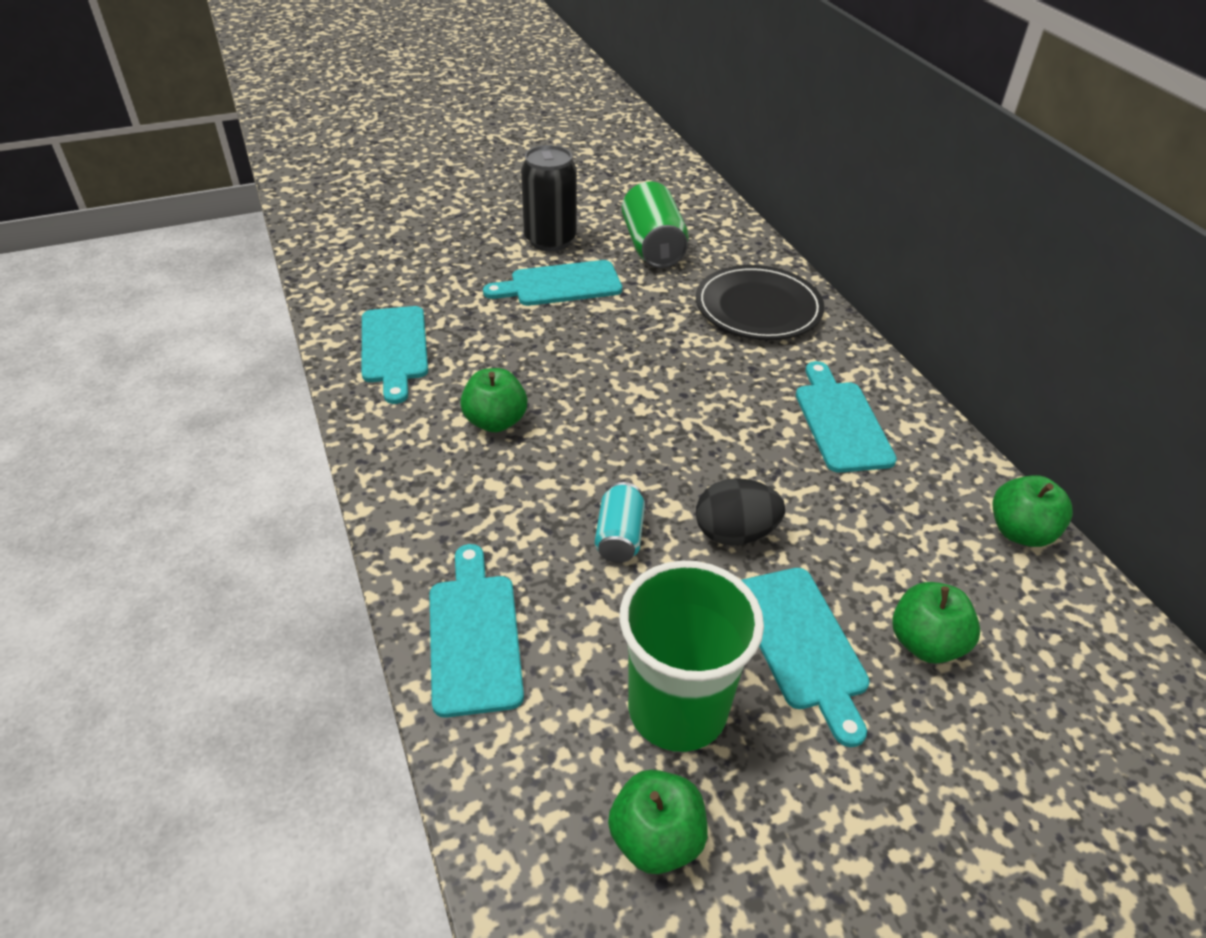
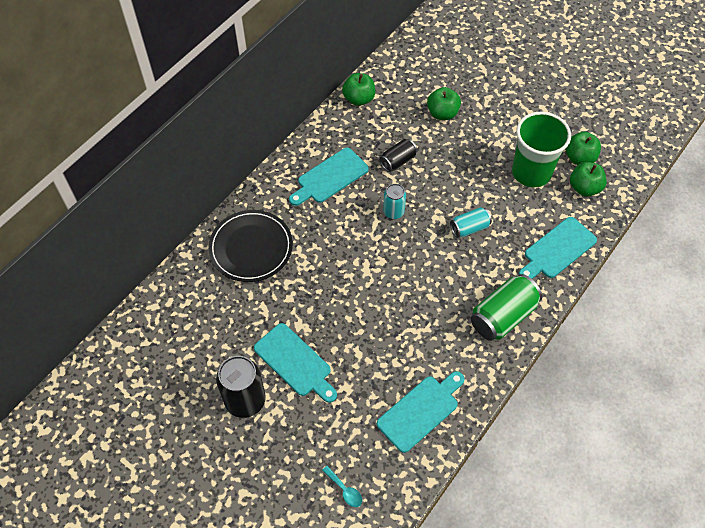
camera: 120 degrees left, 15 degrees up
(379, 264) = (345, 490): none -> turquoise spoon
(495, 421) = (438, 319): green apple -> green apple (584, 188)
(653, 247) = (215, 333): green can -> green can (502, 316)
(721, 461) = (393, 212): none -> turquoise can
(734, 533) = (435, 189): black egg -> none
(802, 643) = (473, 148): turquoise cutting board -> none
(830, 515) = (398, 161): none -> black can

